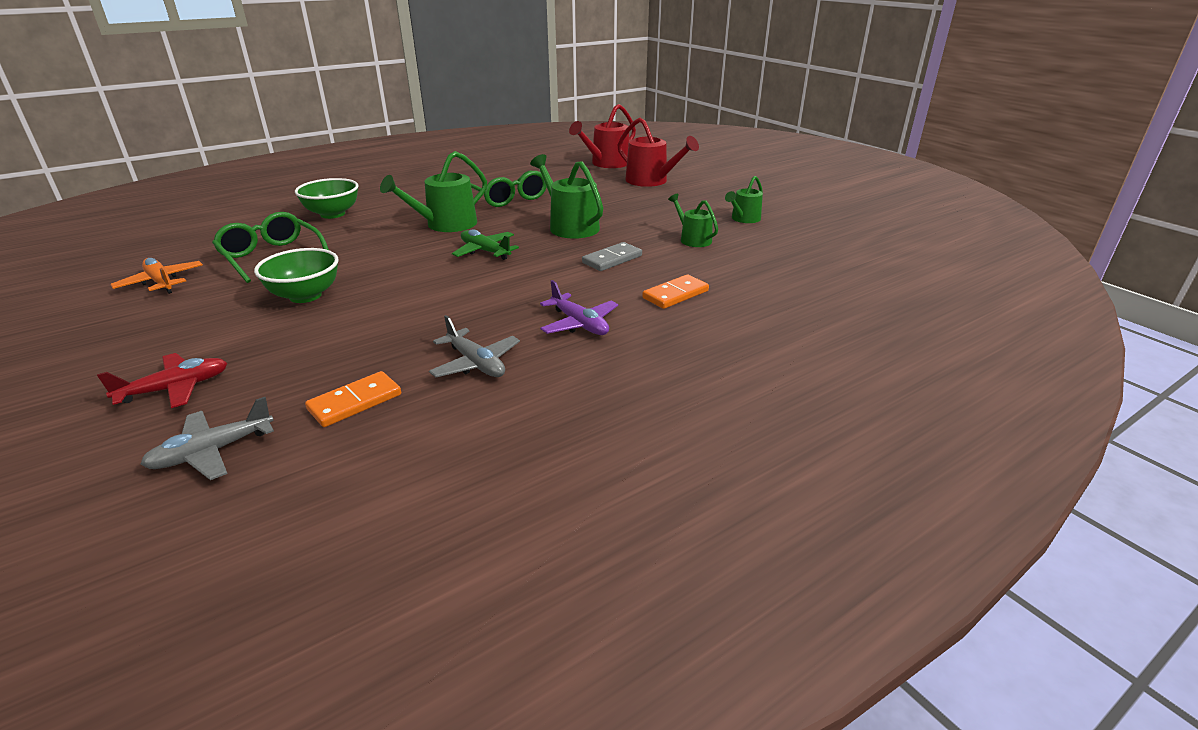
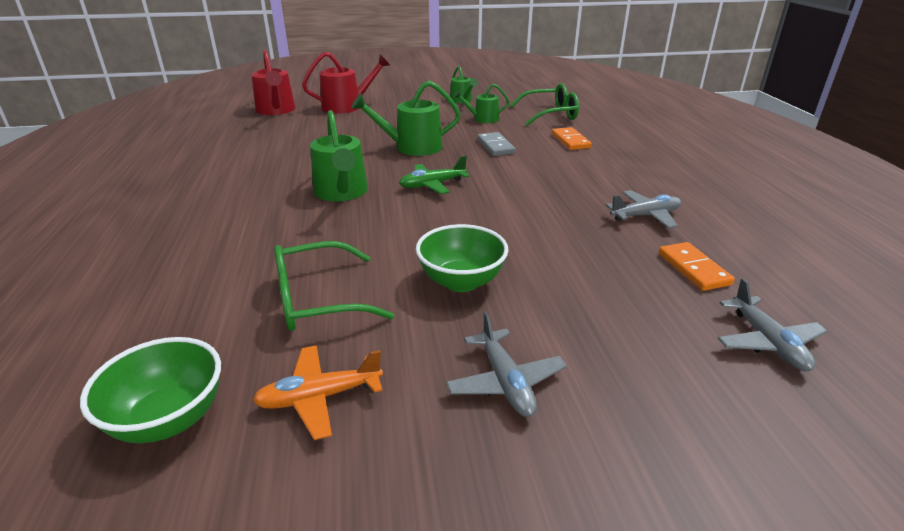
camera: 65 degrees left, 0 degrees up
(167, 334) = (505, 382): none -> grey plane
(175, 388) = (646, 369): red plane -> none
(332, 214) = (215, 250): green bowl -> green bowl (169, 419)
(509, 198) = (307, 157): green glasses -> green glasses (550, 114)
(579, 324) = (598, 174): purple plane -> none

